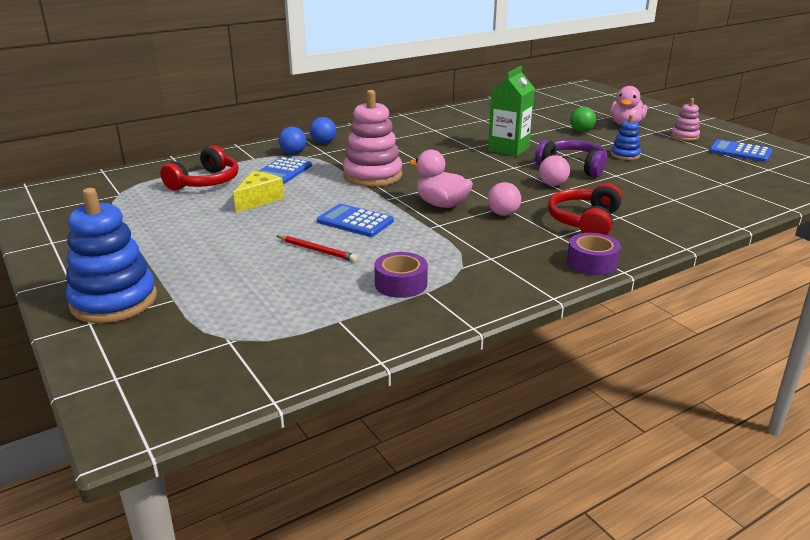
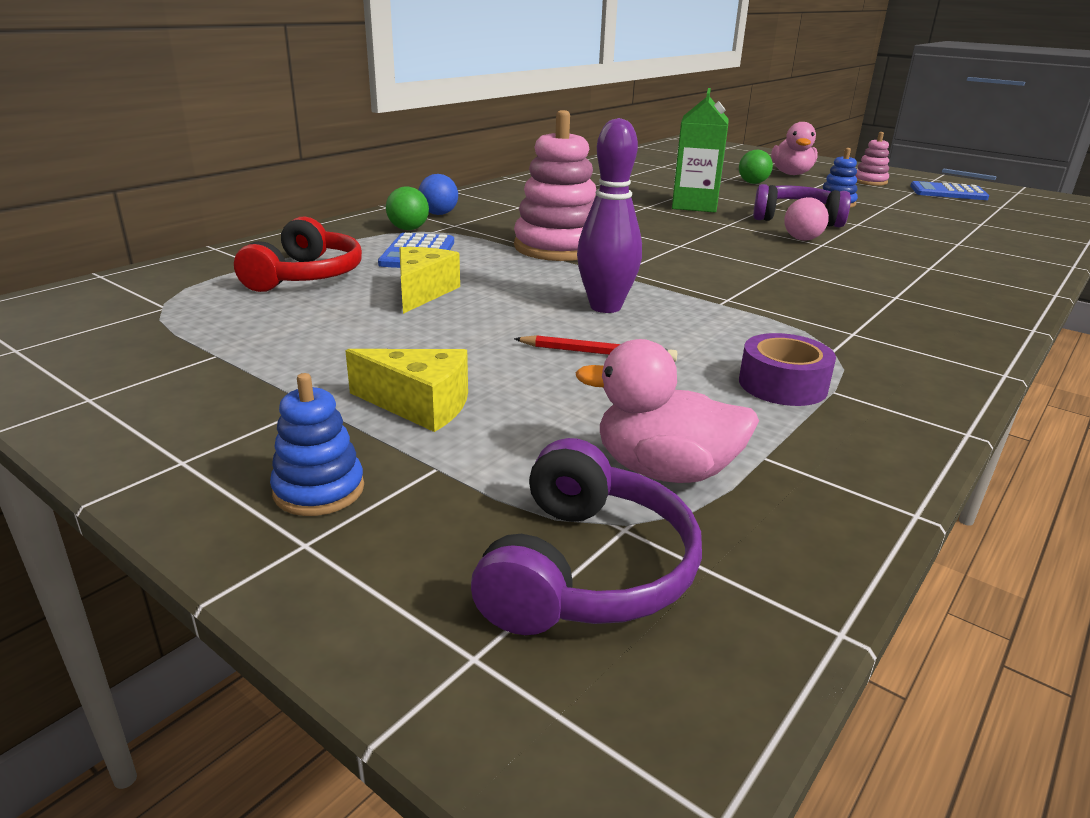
camera: 20 degrees left, 0 degrees up
(114, 301) = (319, 490): blue stacking toy -> blue stacking toy, size x0.52
(193, 355) = (586, 569): none -> purple headphones
(195, 267) = (420, 405): none -> yellow cheese
(293, 153) = (408, 229): blue ball -> green ball
(355, 221) = (605, 307): blue calculator -> purple bowling pin
(441, 204) = (697, 274): pink duck -> pink duck (664, 471)
(503, 214) = (791, 277): pink ball -> none
(584, 221) = (900, 276): red headphones -> none
(592, 263) = (982, 323): purple tape -> none

